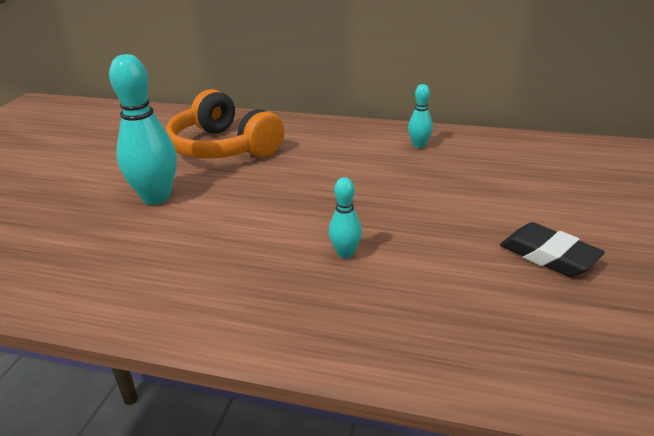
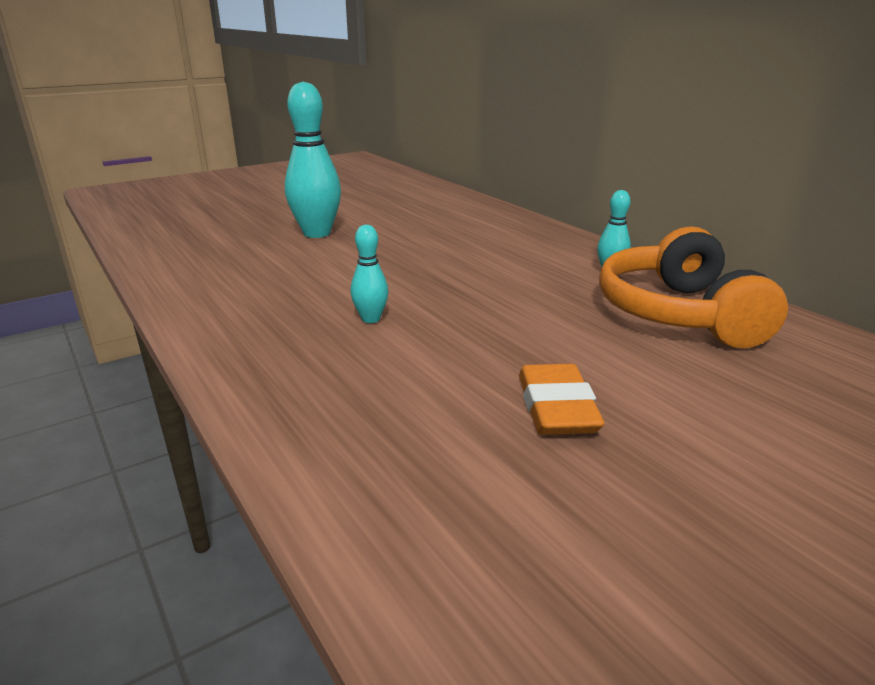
camera: 40 degrees right, 5 degrees down
(223, 147) = (426, 219): orange headphones -> orange headphones (679, 314)
(548, 256) = (556, 408): black eraser -> orange eraser

